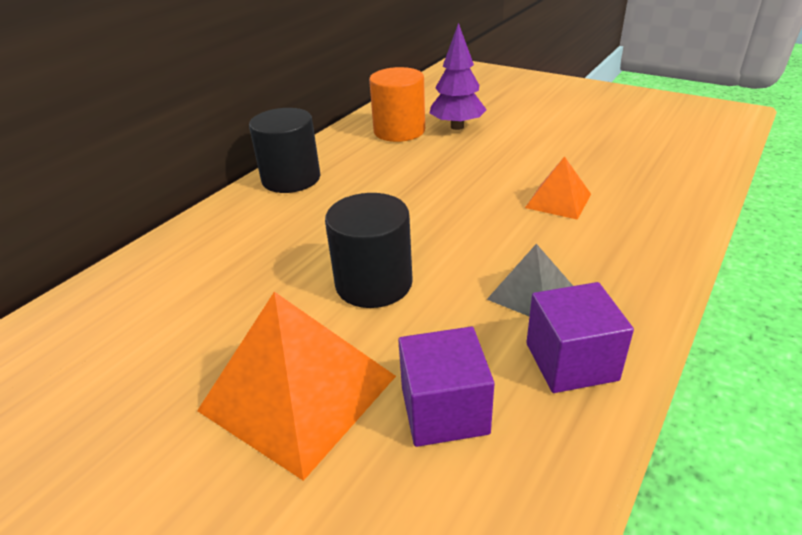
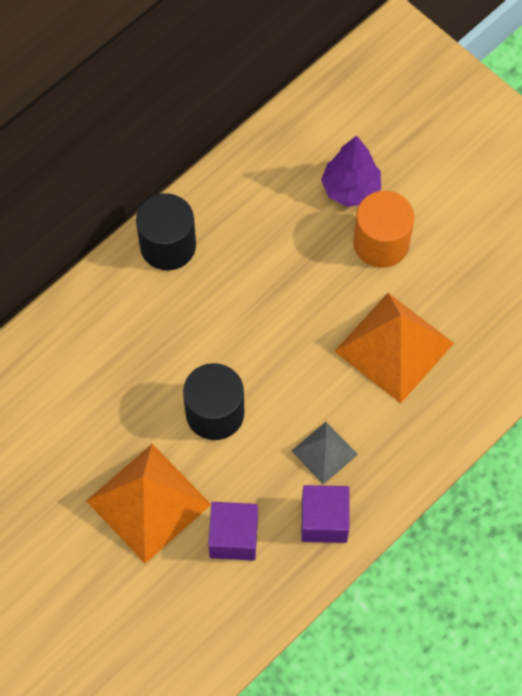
camera: 10 degrees right, 30 degrees up
(399, 131) = (289, 181): orange cylinder -> orange cylinder (381, 243)
(558, 200) = (394, 347): orange pyramid -> orange pyramid, size x1.85

